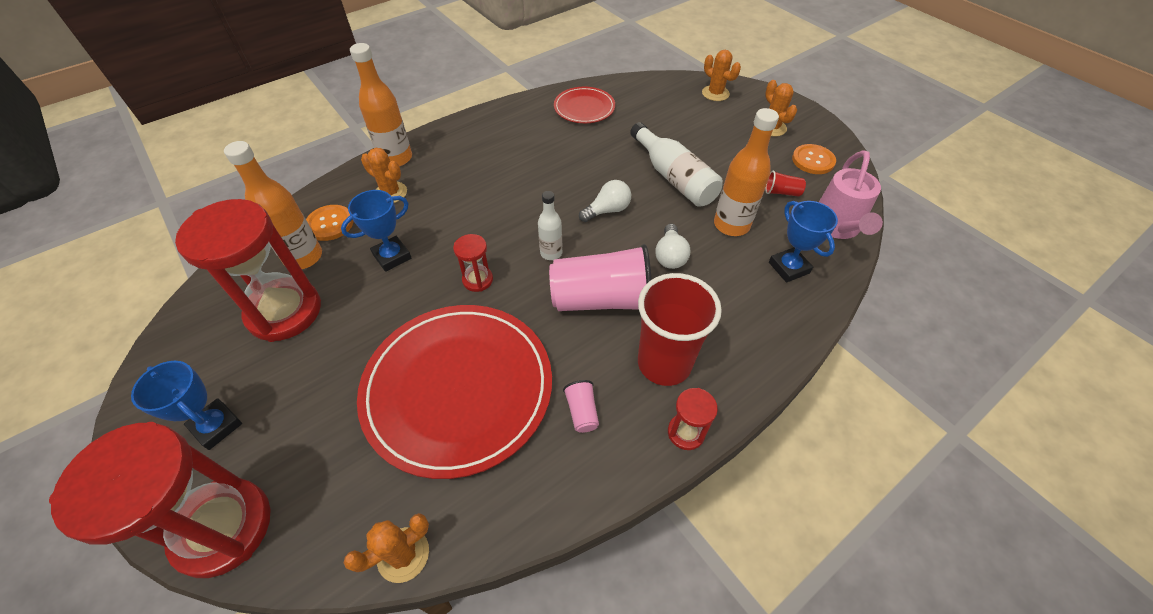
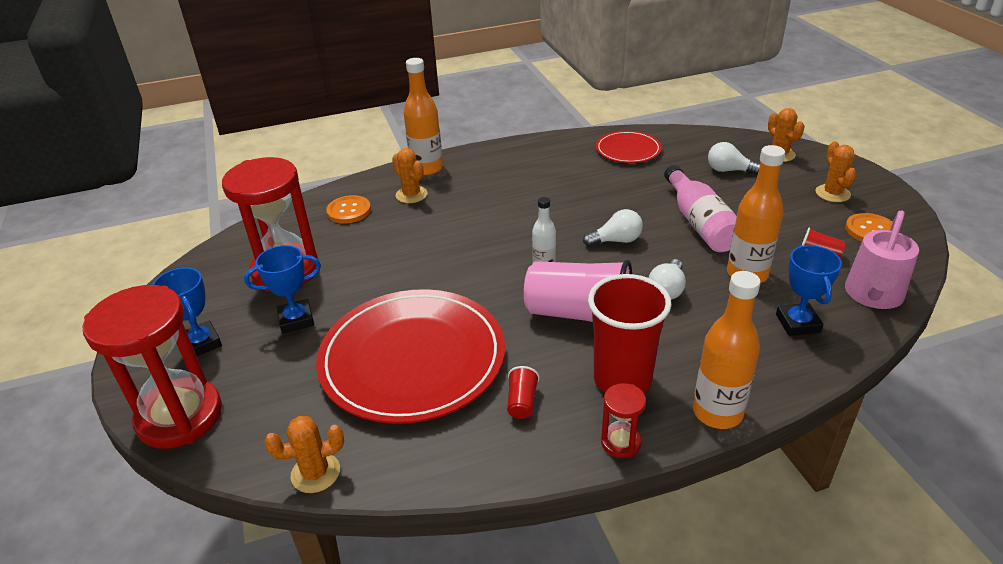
camera: 20 degrees right, 15 degrees down
(303, 257) = (317, 233): orange bottle -> orange bottle (717, 412)
(392, 256) = (393, 245): blue trophy -> blue trophy (296, 320)
(477, 280) = (464, 277): red hourglass -> none
(582, 412) = (522, 402): pink cup -> red cup
(674, 177) = (700, 223): white bottle -> pink bottle
(679, 117) = (728, 170): none -> white light bulb

